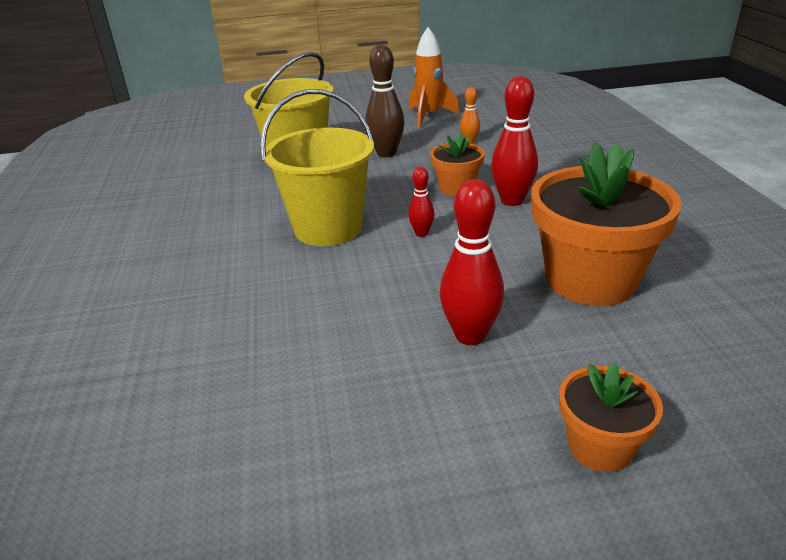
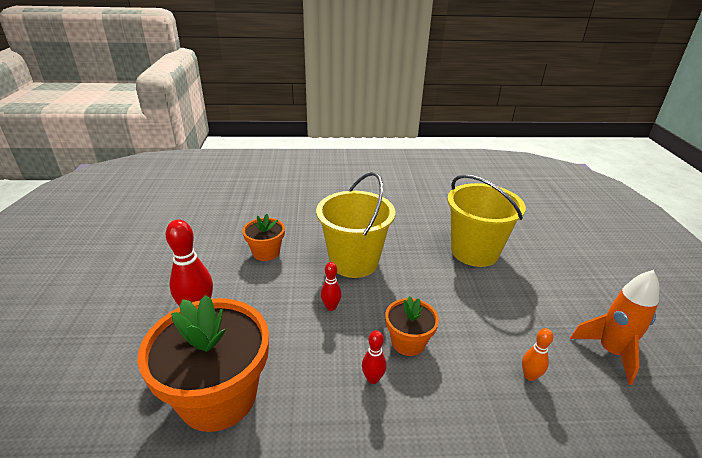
camera: 95 degrees right, 0 degrees up
(386, 153) = (492, 304): brown bowling pin -> none
(512, 200) = (373, 379): red bowling pin -> red bowling pin, size x0.53
(600, 447) = (74, 344): orange flower pot -> orange flower pot (266, 252)

